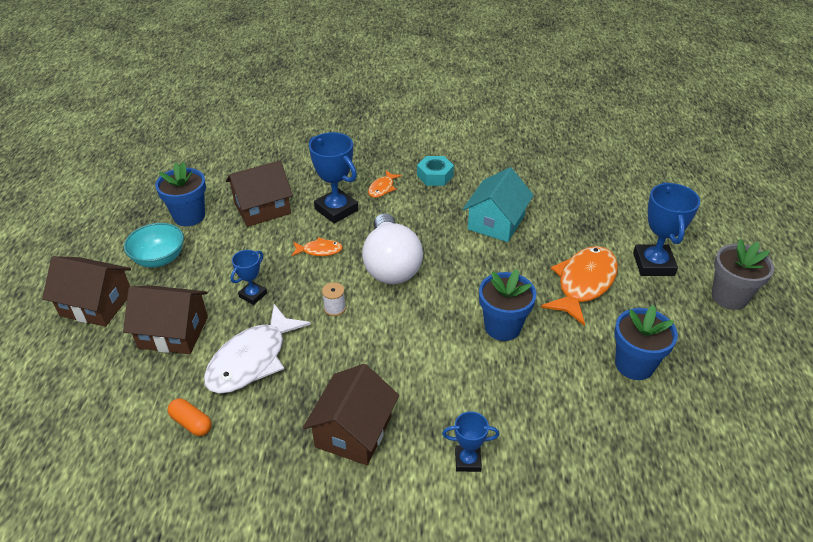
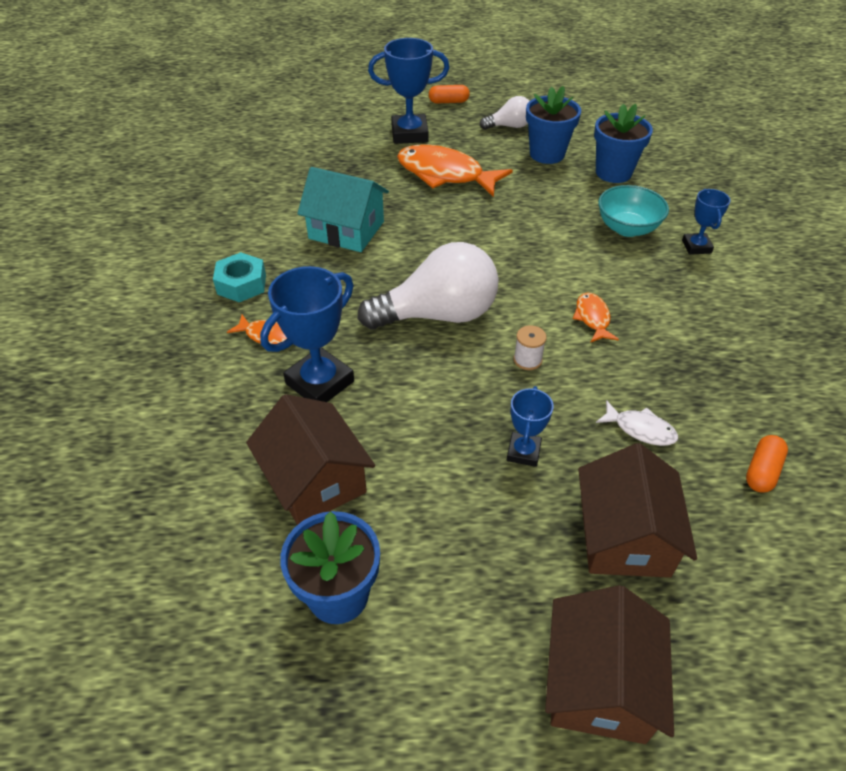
camera: 95 degrees left, 5 degrees up
(159, 259) = (464, 611): turquoise bowl -> turquoise bowl (627, 228)
(252, 360) = (640, 429): white fish -> white fish, size x0.48
(253, 295) = (523, 452): blue trophy -> blue trophy turned 75 degrees clockwise
(319, 250) = (416, 389): orange fish -> orange fish (592, 318)
(353, 431) = (702, 324): brown house -> none
(502, 327) = (522, 226): blue flower pot -> blue flower pot (613, 173)
(687, 341) = (509, 126): none -> white light bulb
(729, 297) = (448, 102): grey flower pot -> orange capsule

